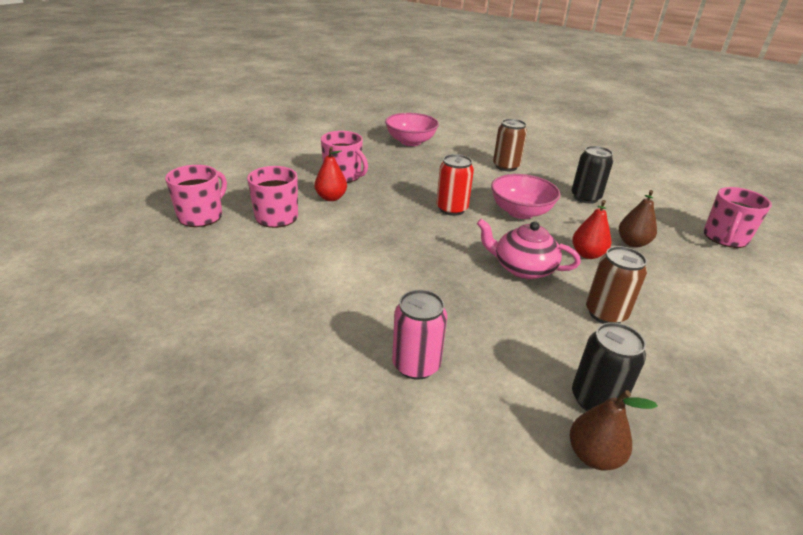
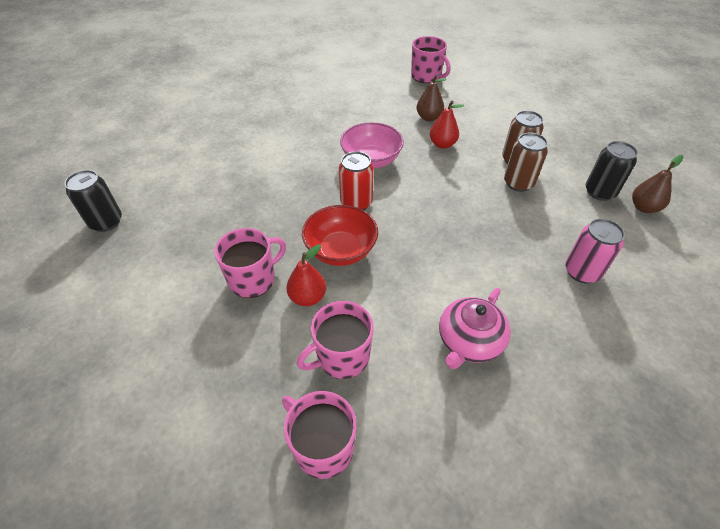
camera: 75 degrees left, 15 degrees up
(387, 207) = (341, 250): none -> red bowl
(410, 142) = (181, 202): pink bowl -> none
(506, 166) = (278, 145): brown can -> brown can (518, 183)
(522, 268) = (460, 184): pink teapot -> pink teapot (469, 341)
(585, 197) = (354, 117): black can -> black can (106, 222)

